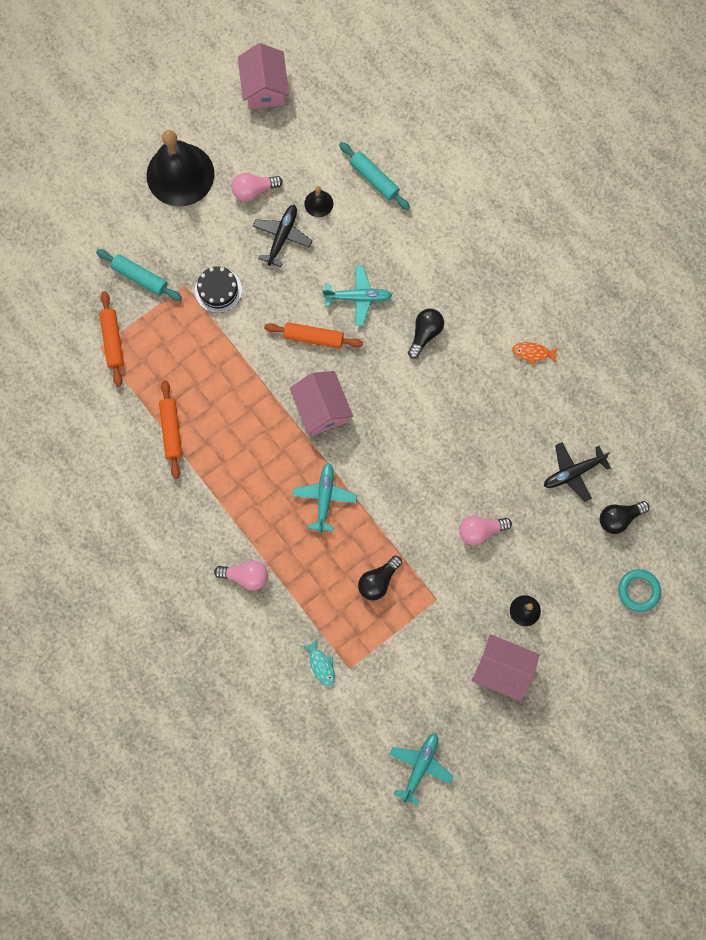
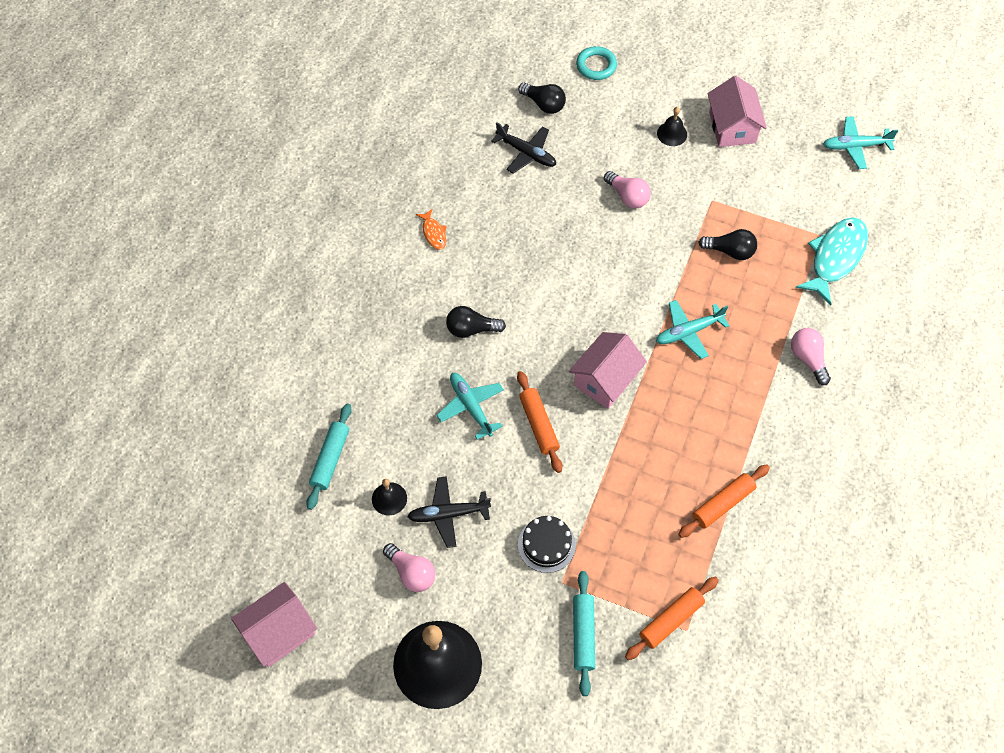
camera: 120 degrees left, 15 degrees down
(321, 665) = (835, 258): turquoise fish -> turquoise fish, size x2.12

